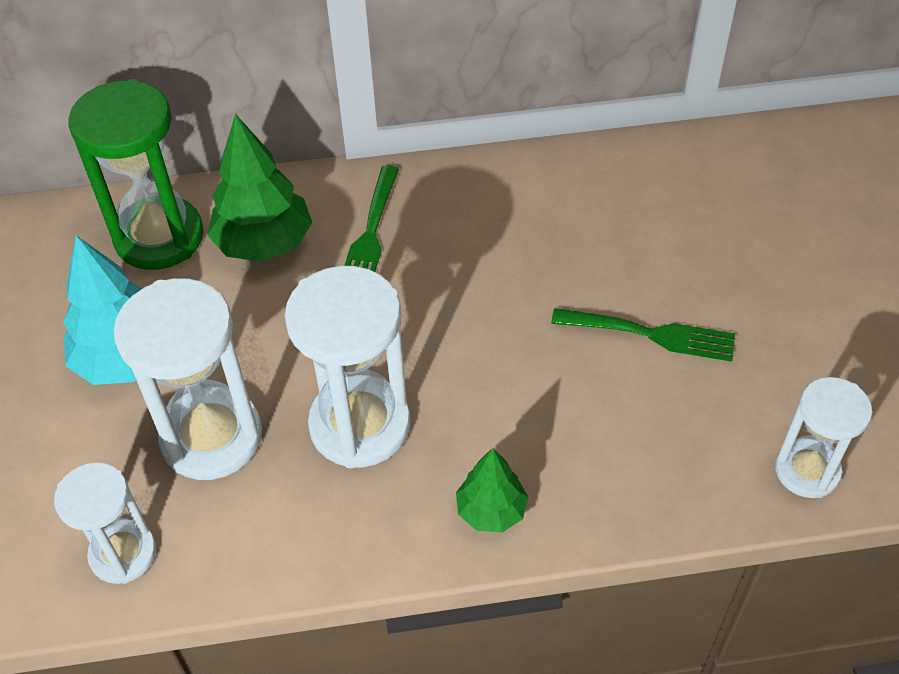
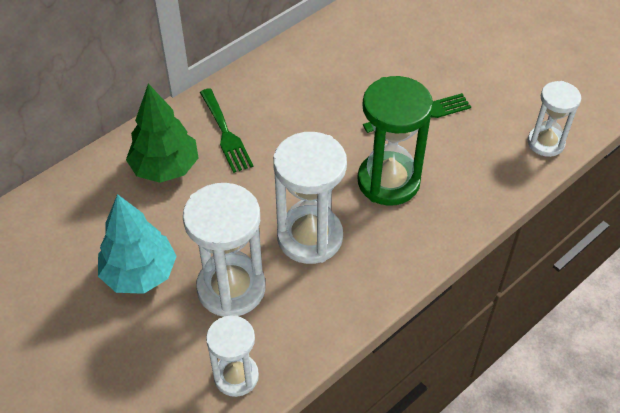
camera: 35 degrees left, 0 degrees up
(159, 237) = (94, 196): green hourglass -> green hourglass (388, 181)
(491, 510) = (415, 242): green tree -> none

